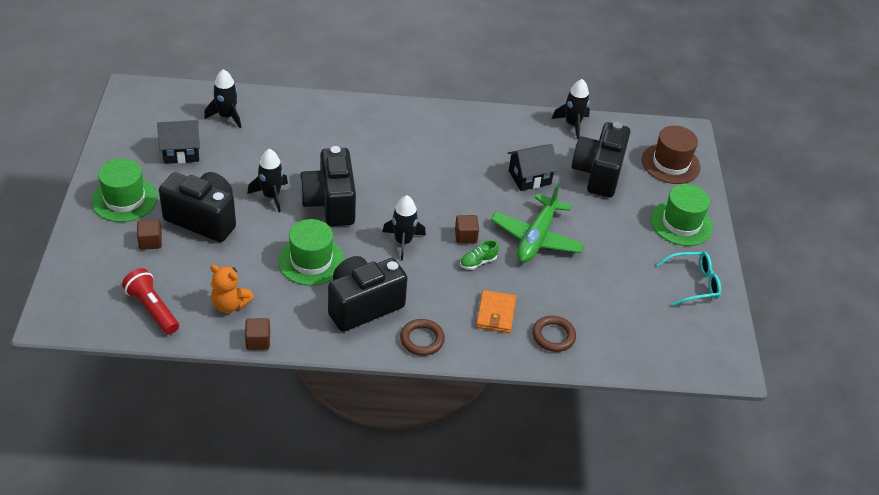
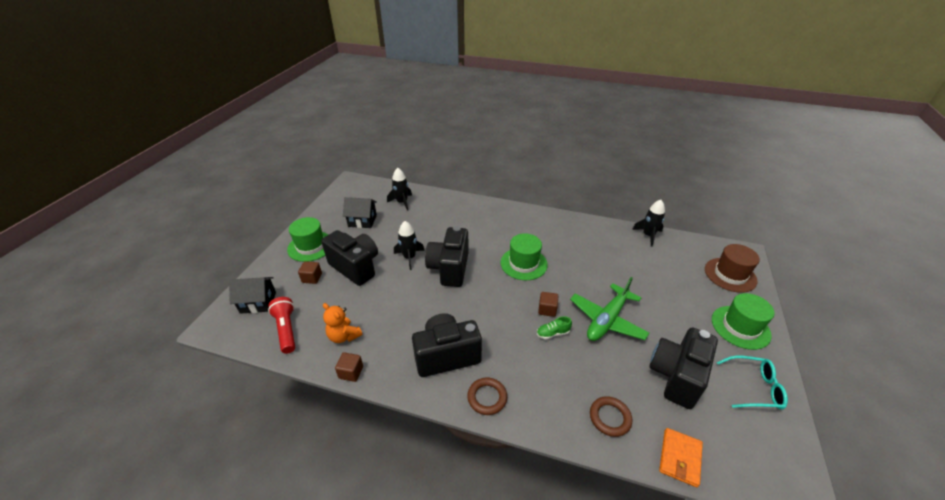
camera: 20 degrees right, 5 degrees down
(311, 261) = (419, 310): green hat -> green hat (523, 263)
(403, 242) = (495, 306): black rocket -> none
(495, 313) = (559, 384): orange wallet -> orange wallet (680, 458)
(529, 177) = (608, 270): black house -> black house (258, 302)
(598, 174) = (666, 274): black camera -> black camera (676, 376)

